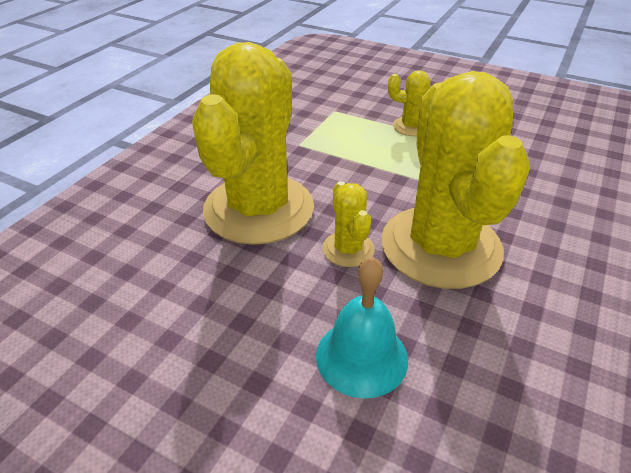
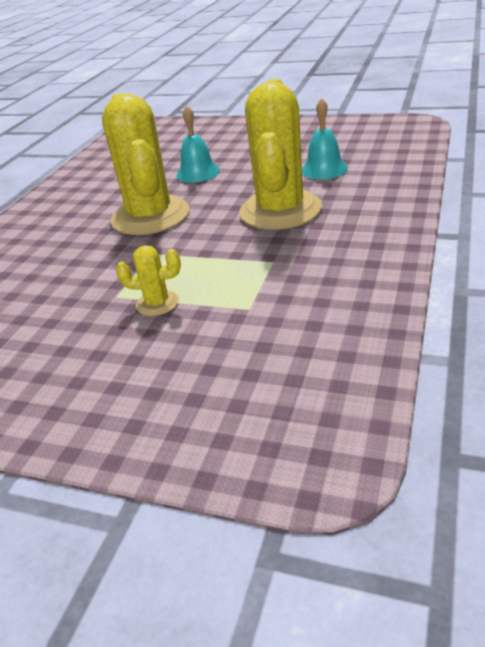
camera: 175 degrees right, 5 degrees down
(142, 285) = (324, 169): none -> turquoise bell
(348, 249) = (210, 204): yellow cactus -> none

